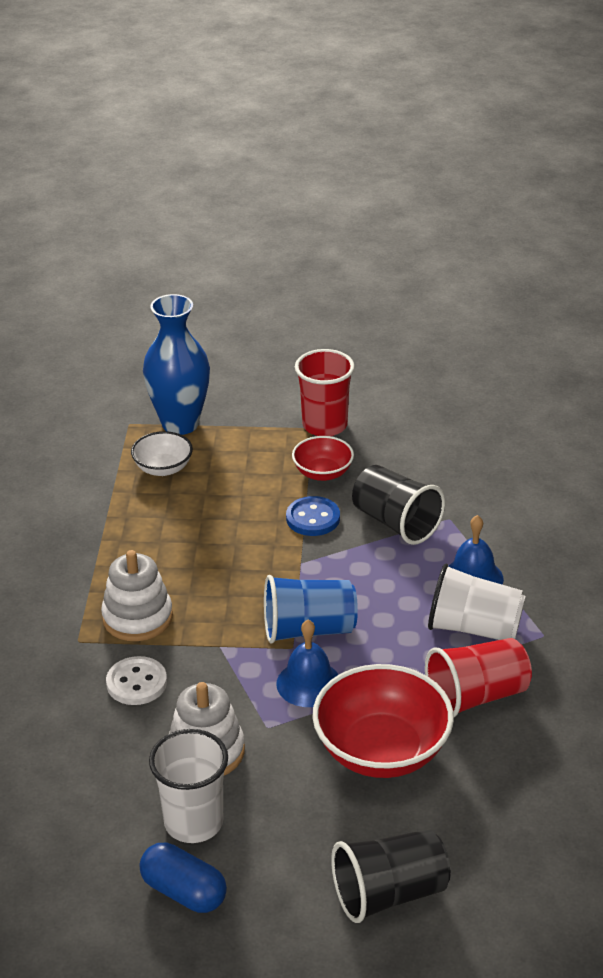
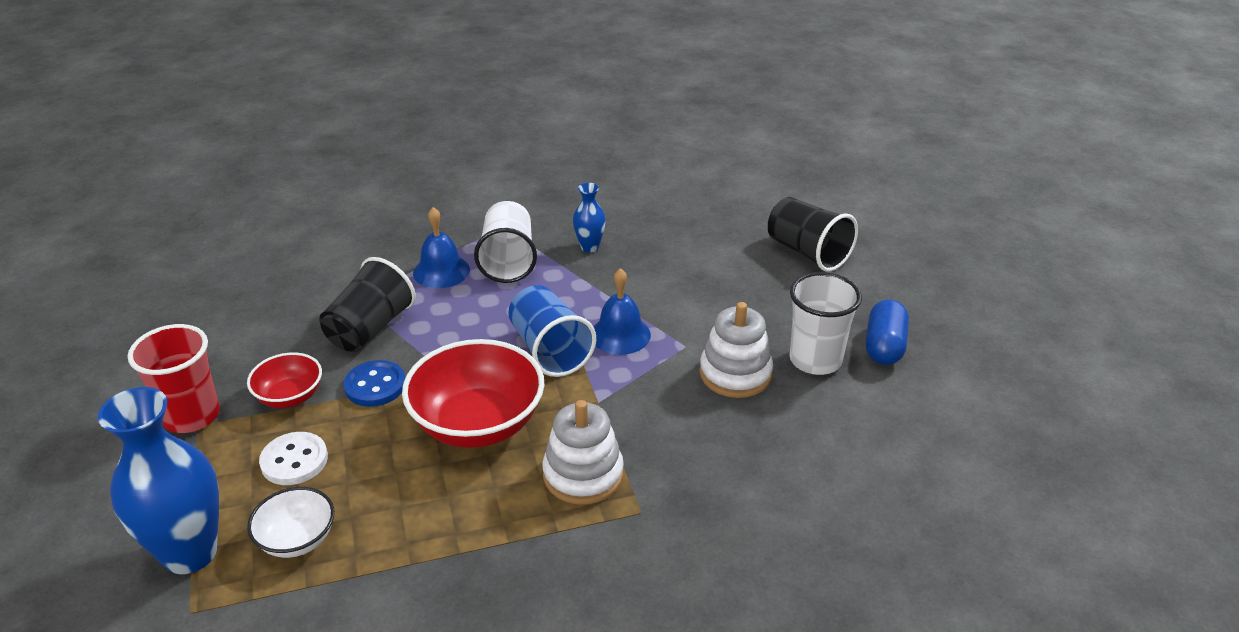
camera: 110 degrees left, 0 degrees up
(136, 683) = (678, 445): white button -> white button (294, 460)
(382, 751) = (675, 281): red bowl -> red bowl (478, 423)
(476, 696) = (589, 247): red cup -> blue vase

